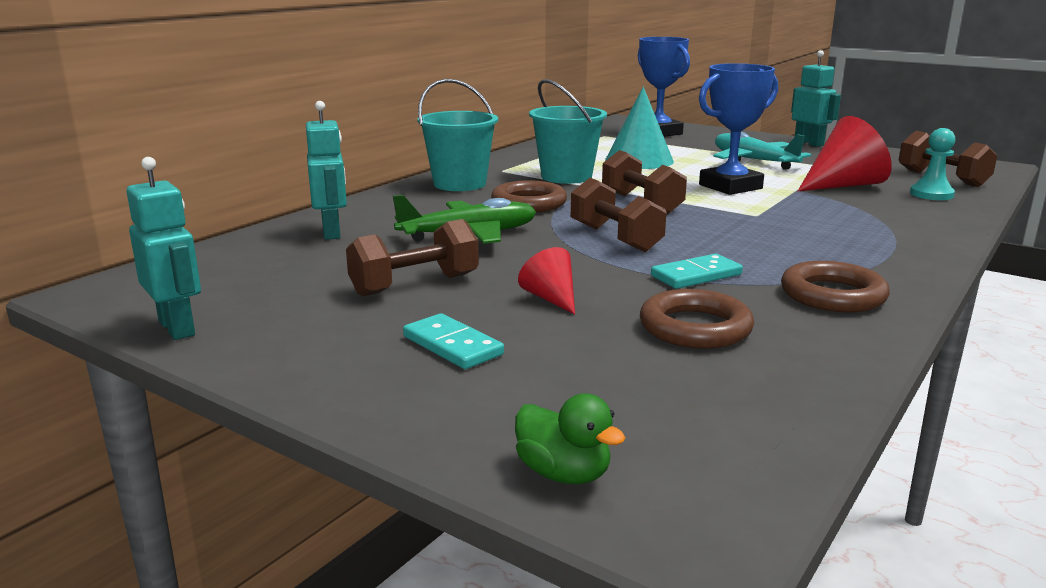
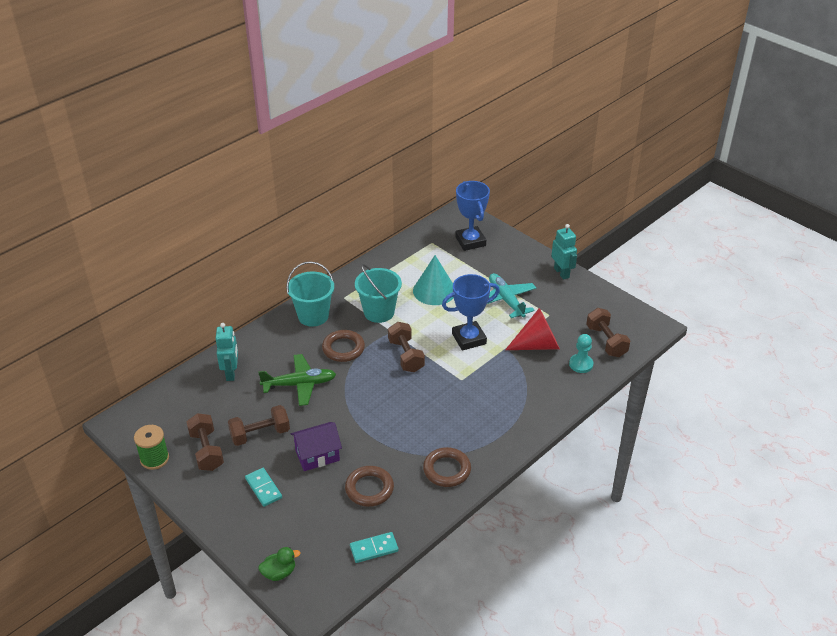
camera: 10 degrees right, 20 degrees up
(177, 328) = (154, 458): turquoise robot -> green spool
(551, 298) = (317, 455): red cone -> purple house
(564, 474) = (279, 572): green duck -> green duck turned 75 degrees counterclockwise
(615, 238) = (372, 398): brown dumbbell -> brown dumbbell (206, 451)
(696, 275) = (393, 443): turquoise domino -> turquoise domino (374, 549)

